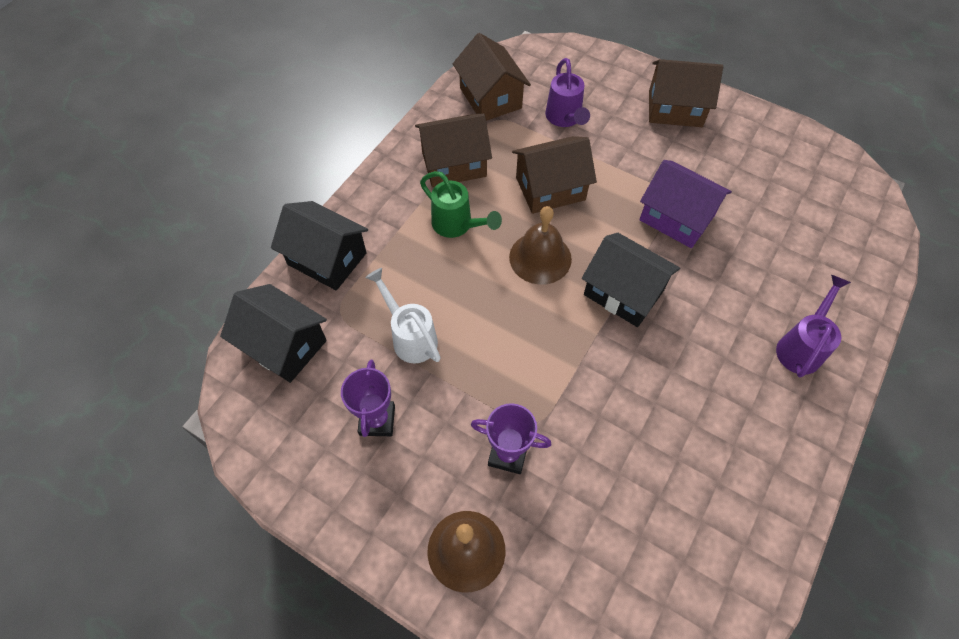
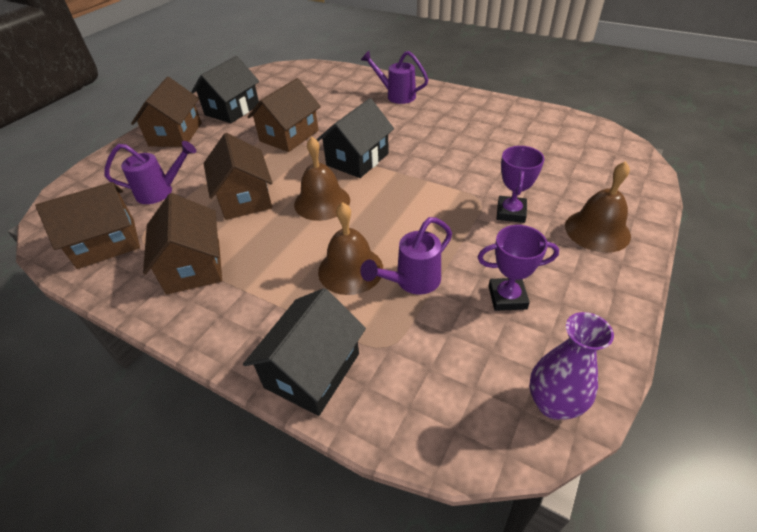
camera: 90 degrees left, 15 degrees down
(258, 431) = (553, 404): none -> purple vase
(284, 345) = (438, 397): black house -> black house (232, 110)
(410, 336) = (412, 282): white watering can -> purple watering can
(433, 285) = (350, 269): none -> brown bell
(457, 225) = (278, 257): green watering can -> none
(676, 218) = (289, 136): purple house -> brown house

